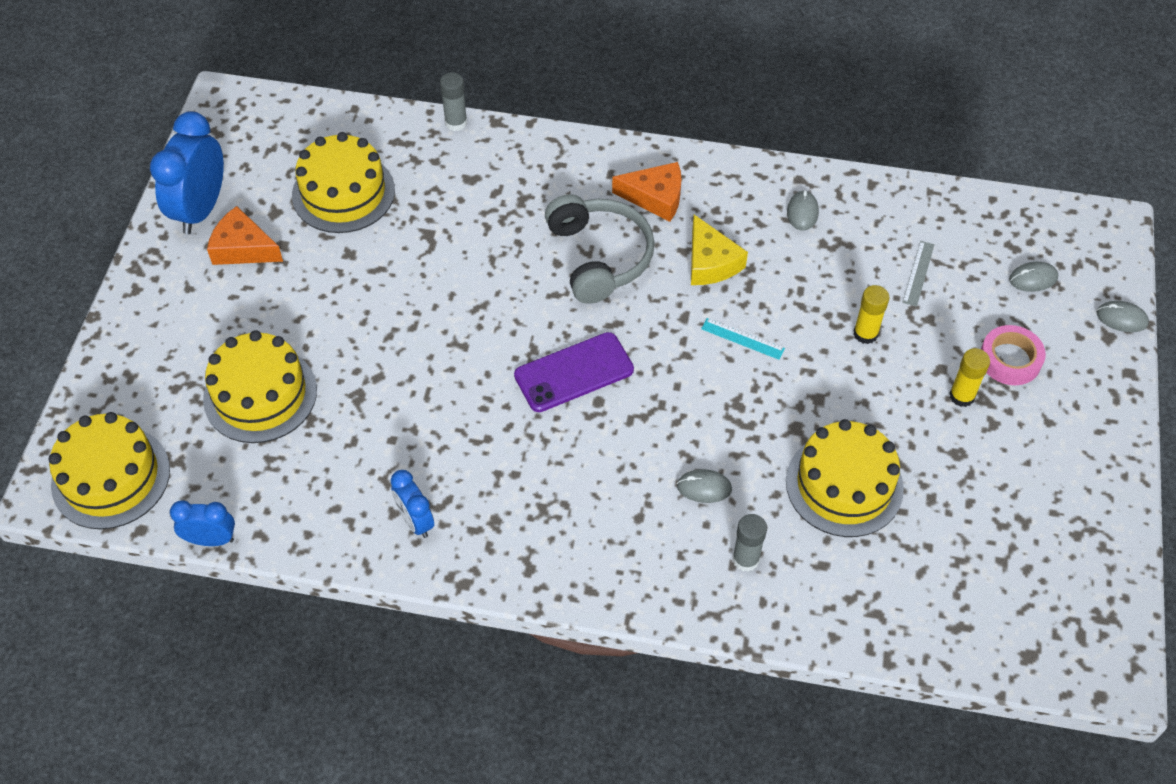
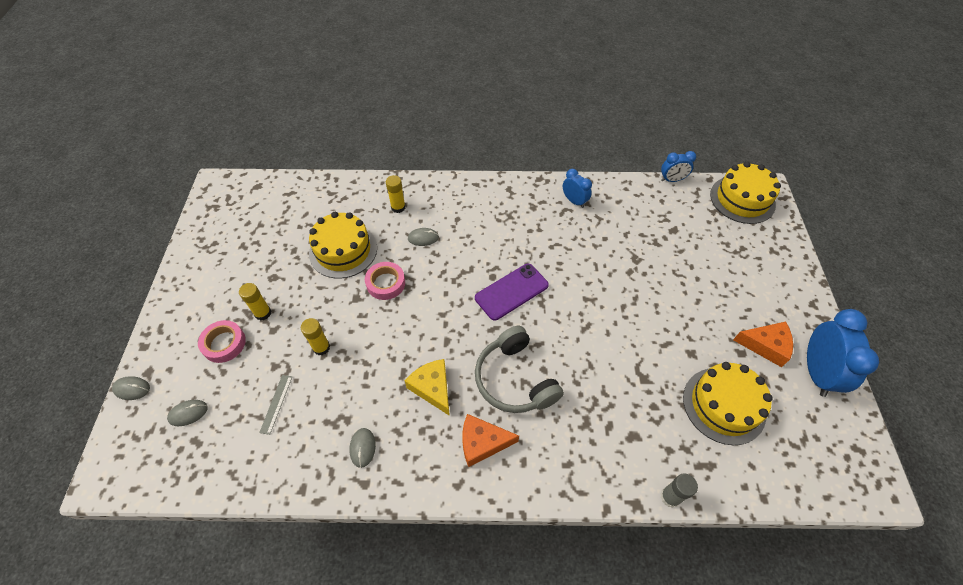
camera: 170 degrees right, 0 degrees up
(260, 394) = (692, 251): yellow cake -> none
(742, 339) = (406, 331): turquoise ruler -> none
(746, 559) = (398, 207): grey glue stick -> yellow glue stick
(771, 415) = (386, 283): none -> pink tape

